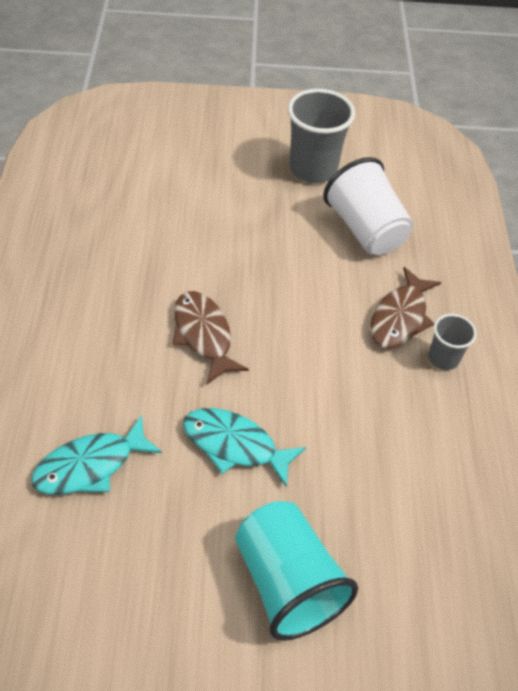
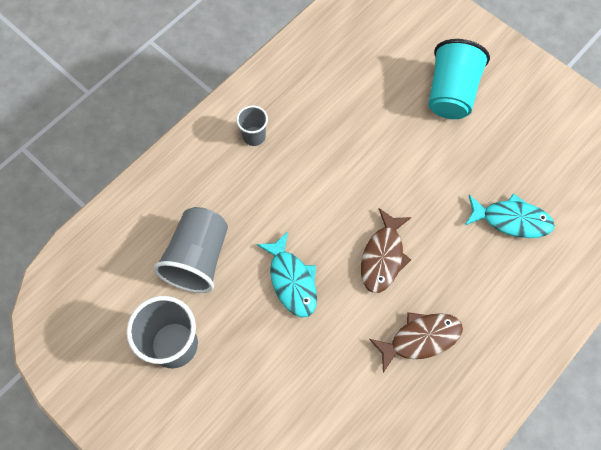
camera: 135 degrees left, 15 degrees up
(235, 445) = (421, 174): turquoise fish -> turquoise fish (292, 280)
(365, 229) = (198, 258): white cup -> grey cup
(400, 317) = (249, 178): brown fish -> brown fish (420, 338)

